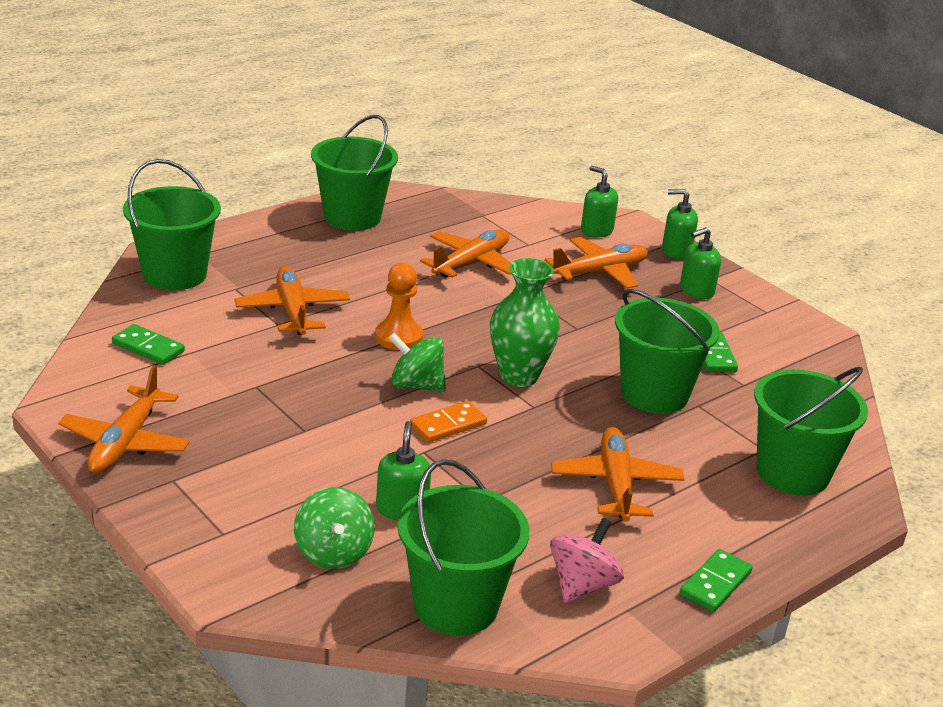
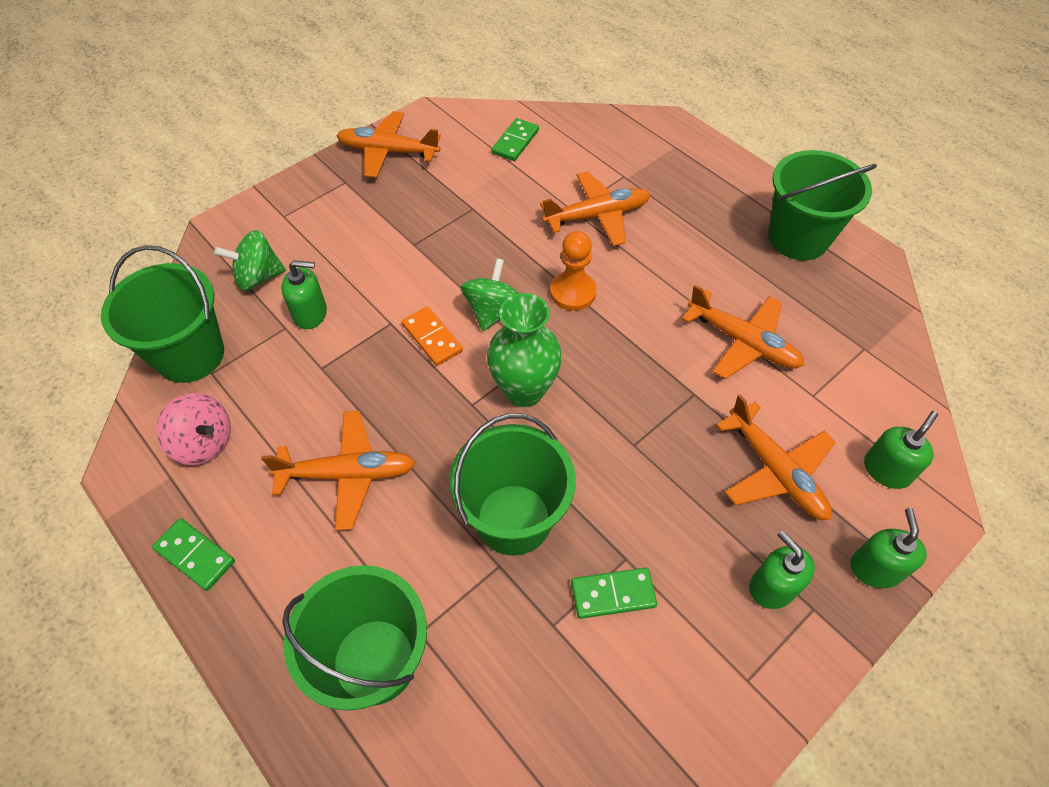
camera: 90 degrees right, 25 degrees up
(174, 274) = (633, 138): green bucket -> none

